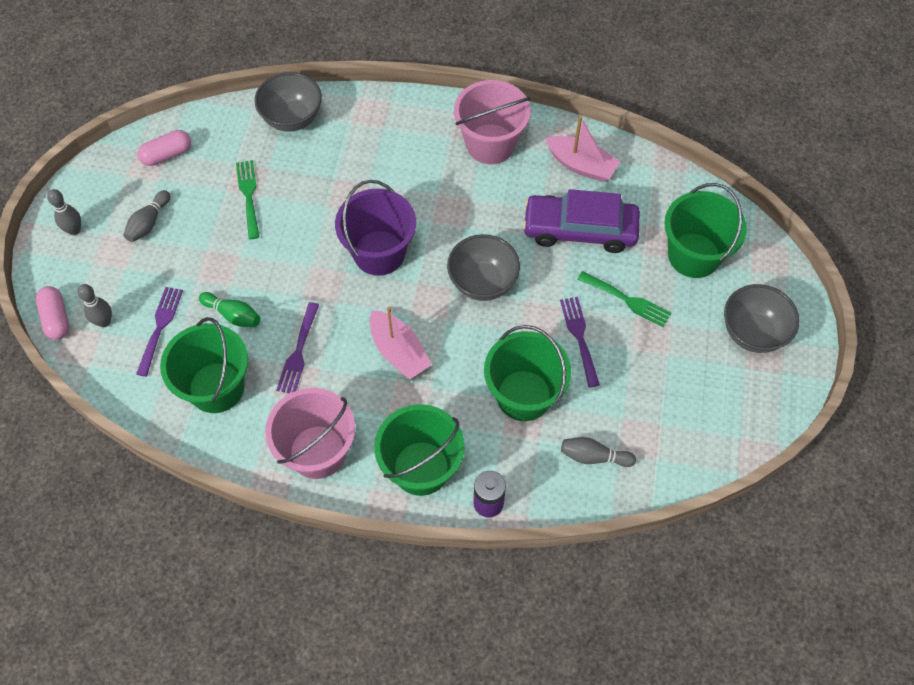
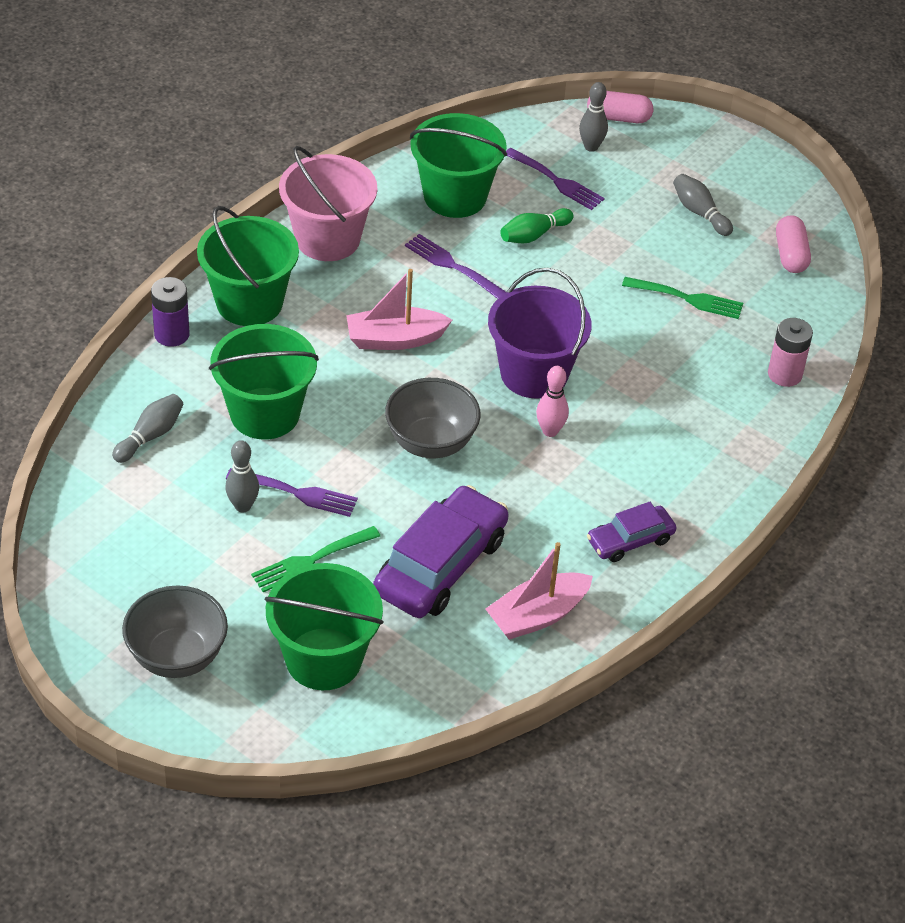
camera: 115 degrees right, 15 degrees down
(74, 230) = (725, 158): grey bowling pin -> grey bowling pin (243, 506)
(292, 118) = (784, 374): grey bowl -> pink battery
(426, 221) = (550, 431): none -> pink bowling pin
(490, 144) = (630, 540): pink bucket -> purple car

